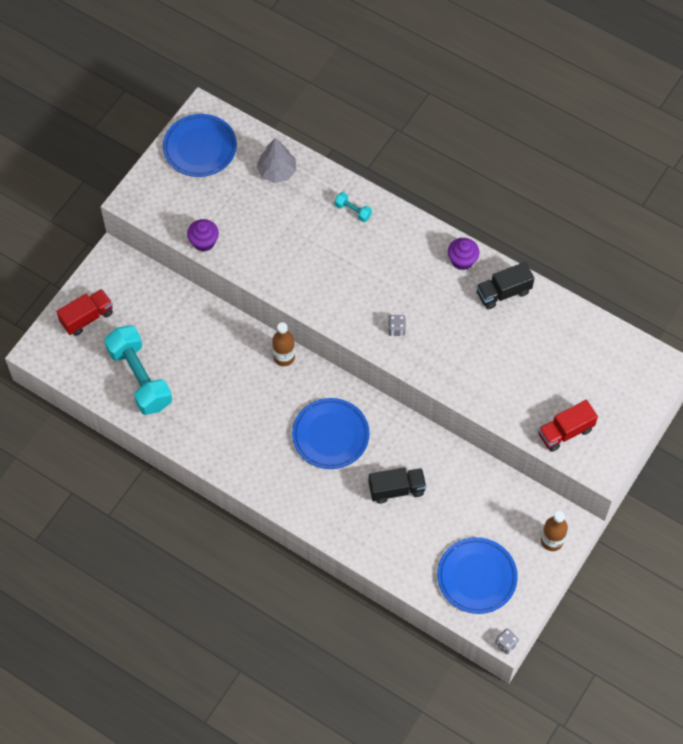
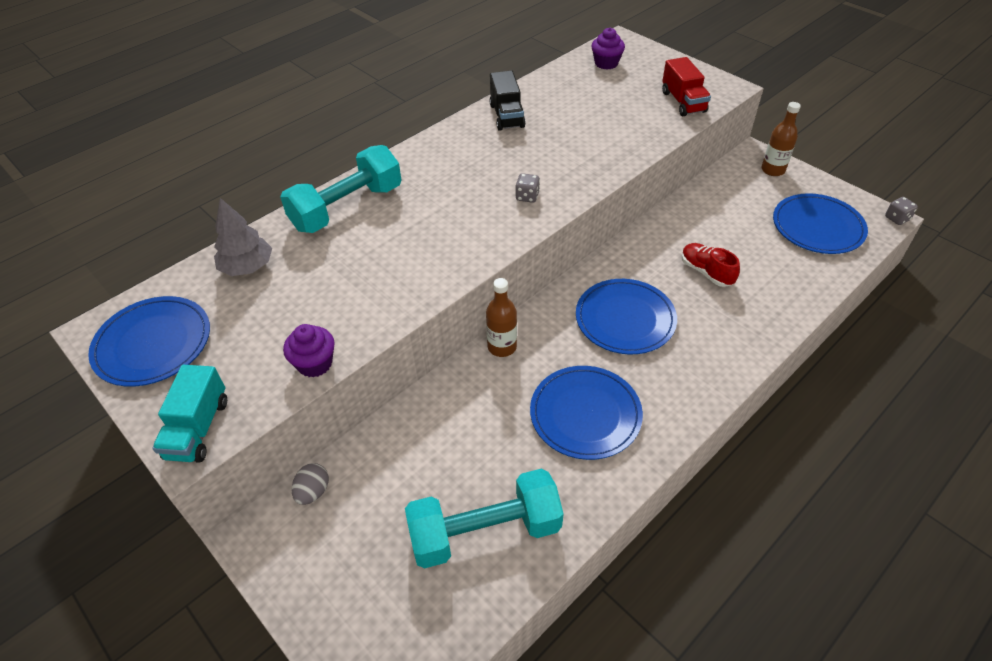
camera: 75 degrees left, 15 degrees down
(87, 318) = (347, 597): red truck -> none
(145, 199) = (198, 428): none -> turquoise truck
(147, 278) = (313, 492): none -> grey egg
(237, 420) = (585, 414): none -> blue plate
(353, 211) = (347, 208): turquoise dumbbell -> turquoise dumbbell, size x2.37
(396, 489) = (706, 272): black truck -> red shoe
(462, 260) = (455, 136): purple cupcake -> purple cupcake (606, 63)

